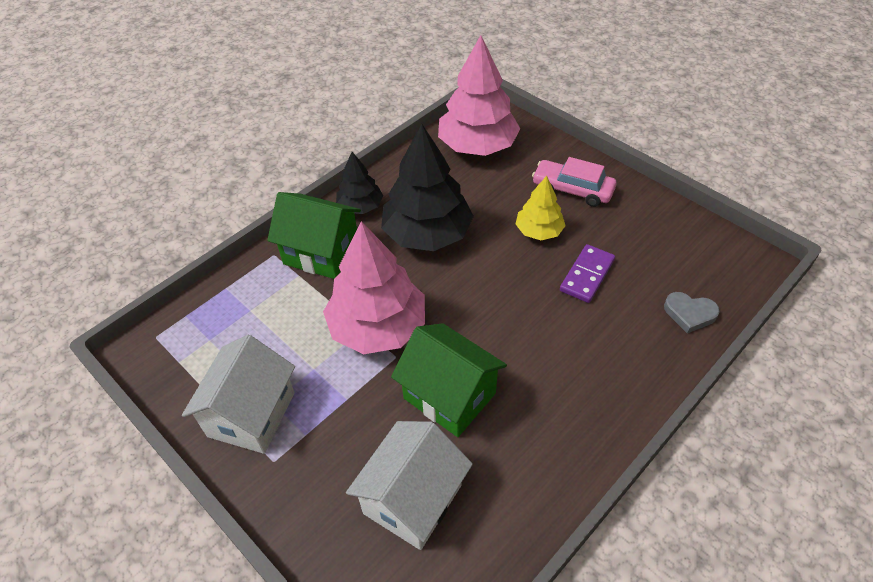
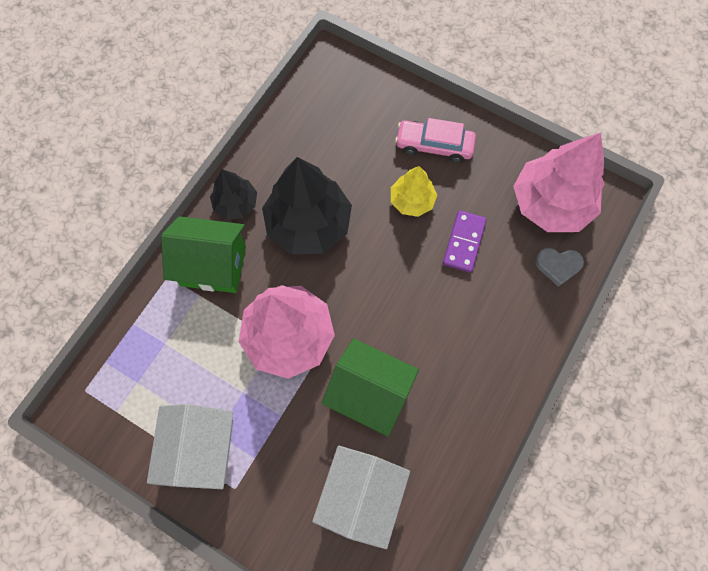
camera: 15 degrees left, 20 degrees up
(477, 146) = (332, 107): pink tree -> pink tree (550, 203)

